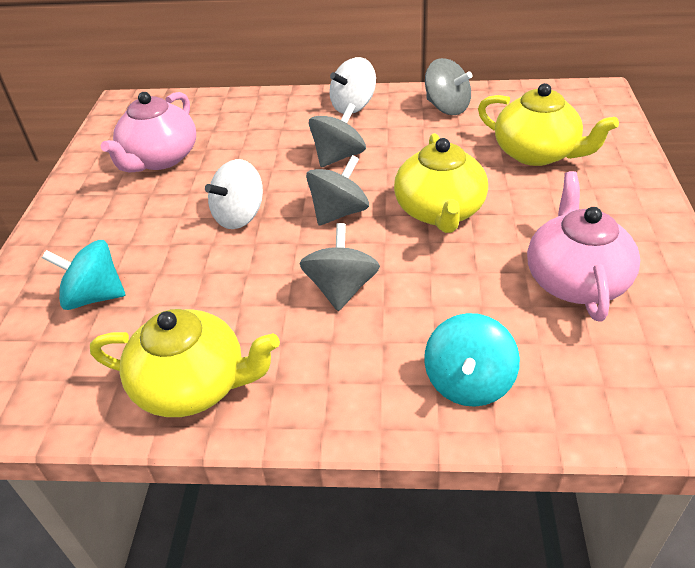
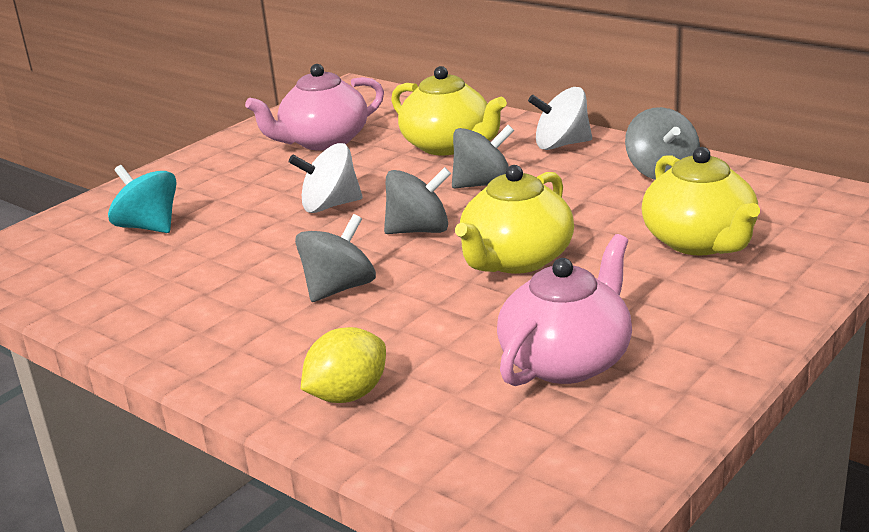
camera: 35 degrees right, 15 degrees down
(193, 385) = (141, 311): yellow teapot -> yellow teapot (448, 145)
(468, 382) = (348, 395): turquoise spinning top -> yellow lemon

